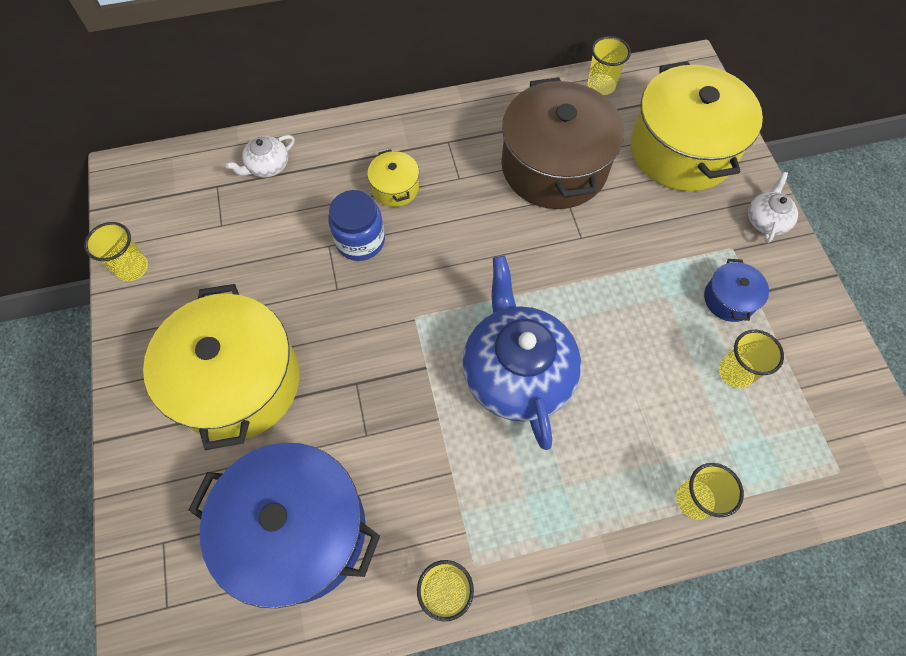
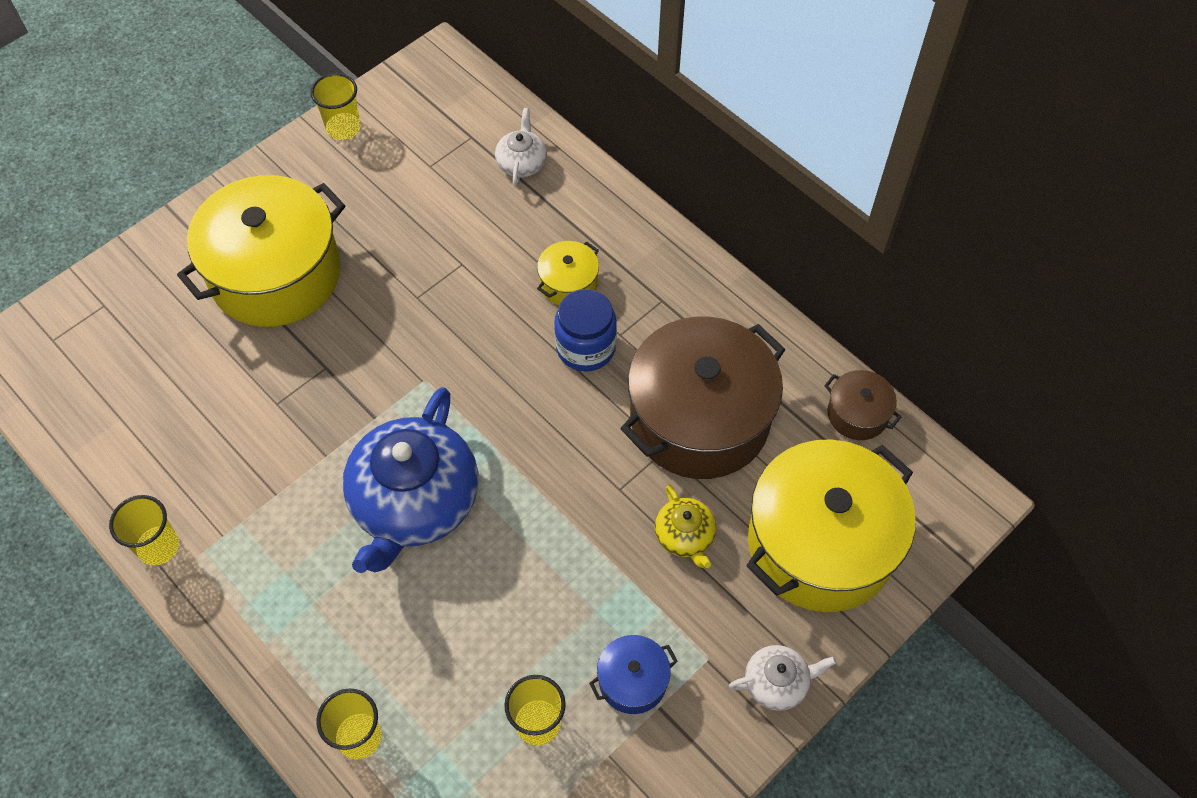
camera: 60 degrees right, 5 degrees down
(267, 166) = (521, 163): white teapot -> white teapot turned 75 degrees clockwise
(298, 530) = (160, 398): blue pot -> none
(360, 241) = (484, 287): blue jar -> blue jar (585, 347)
(517, 372) = (414, 502): blue teapot -> blue teapot turned 150 degrees clockwise
(601, 85) = (857, 414): yellow cup -> brown pot
(637, 218) = (685, 536): none -> yellow teapot

